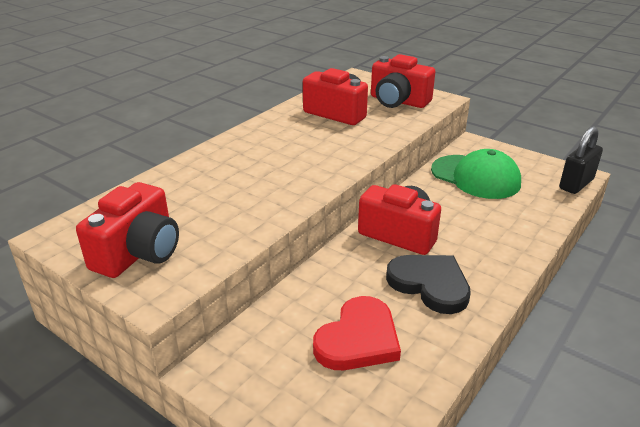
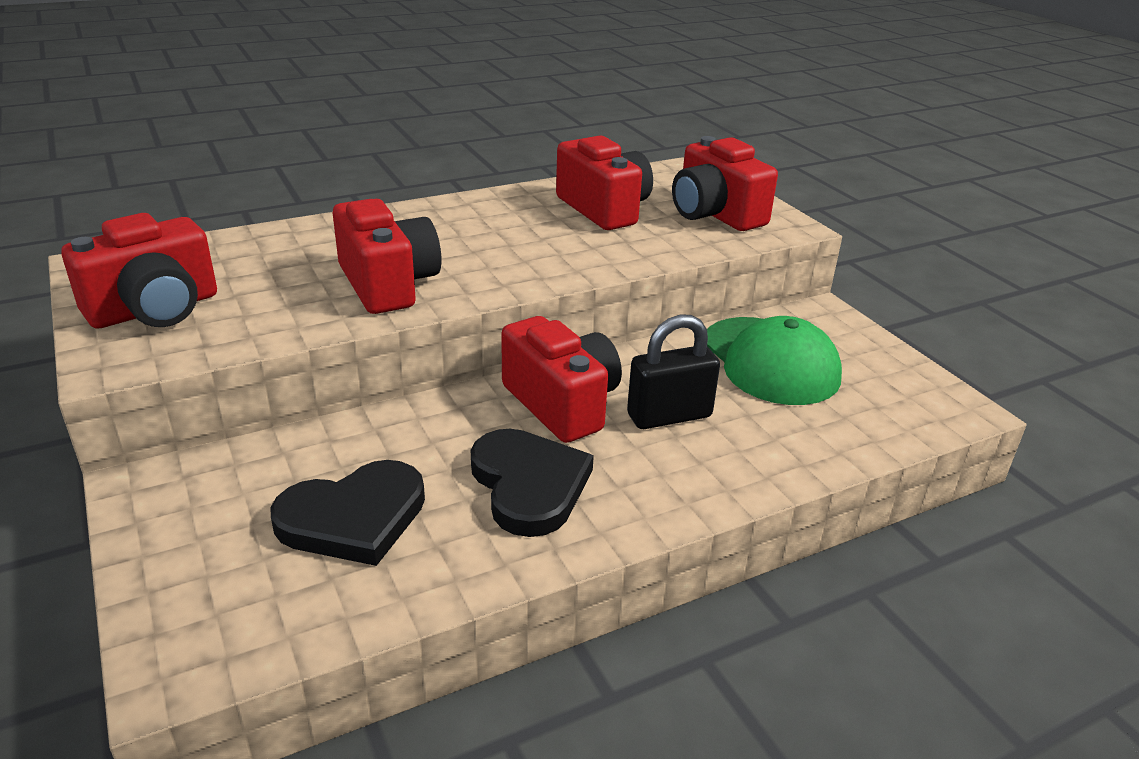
camera: 25 degrees right, 0 degrees up
(269, 192) = (388, 284): none -> red camera
(358, 339) = (353, 517): red heart -> black heart
(576, 184) = (937, 421): black padlock -> black padlock (669, 416)

